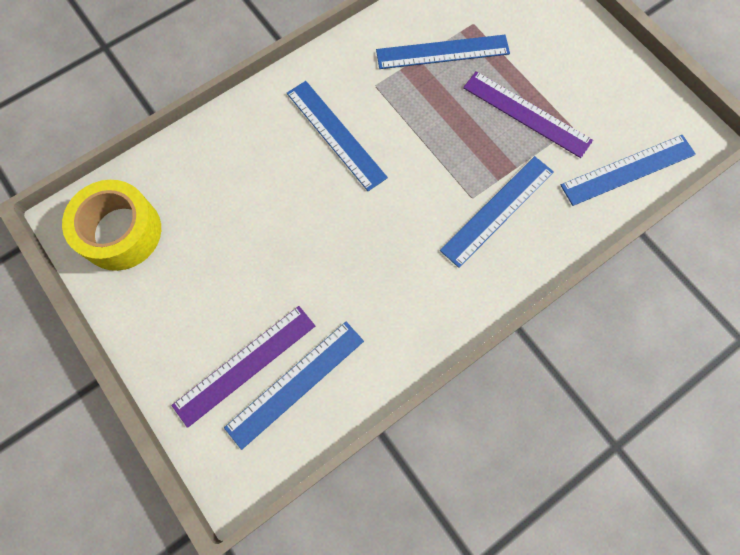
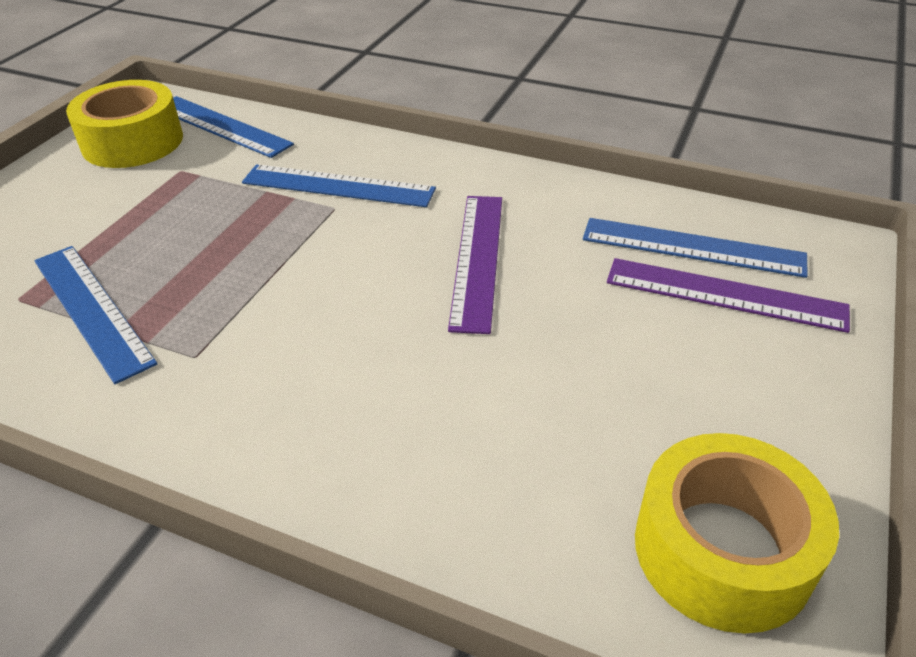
camera: 120 degrees left, 30 degrees down
(335, 135) = (319, 360): blue ruler -> none
(526, 114) = (176, 206): purple ruler -> purple ruler (477, 259)
(631, 110) = (132, 142): none -> yellow tape

